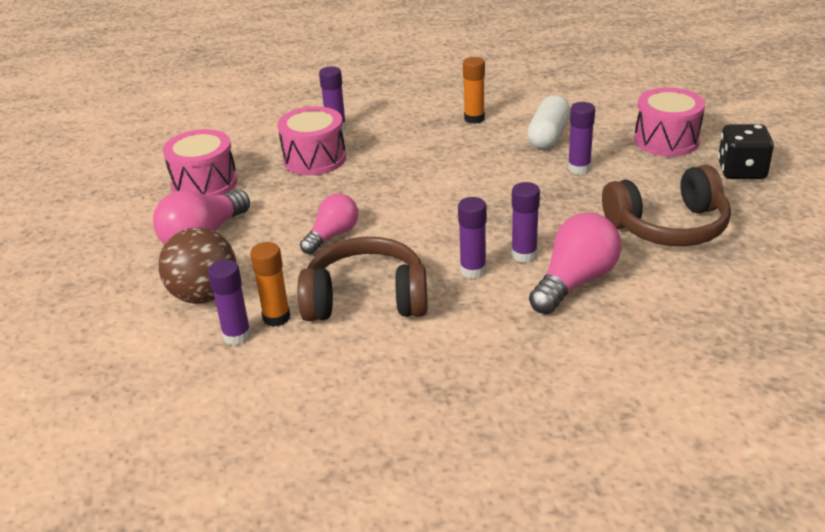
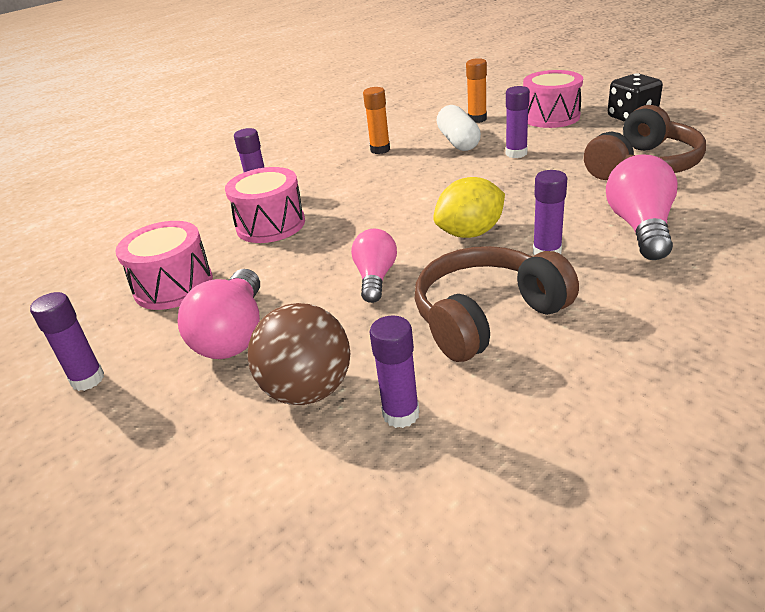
camera: 30 degrees left, 0 degrees up
(276, 317) = (420, 375): orange glue stick -> orange glue stick (477, 119)
(441, 228) = (470, 233): none -> yellow lemon
(524, 255) = (570, 225): purple glue stick -> purple glue stick (88, 379)

